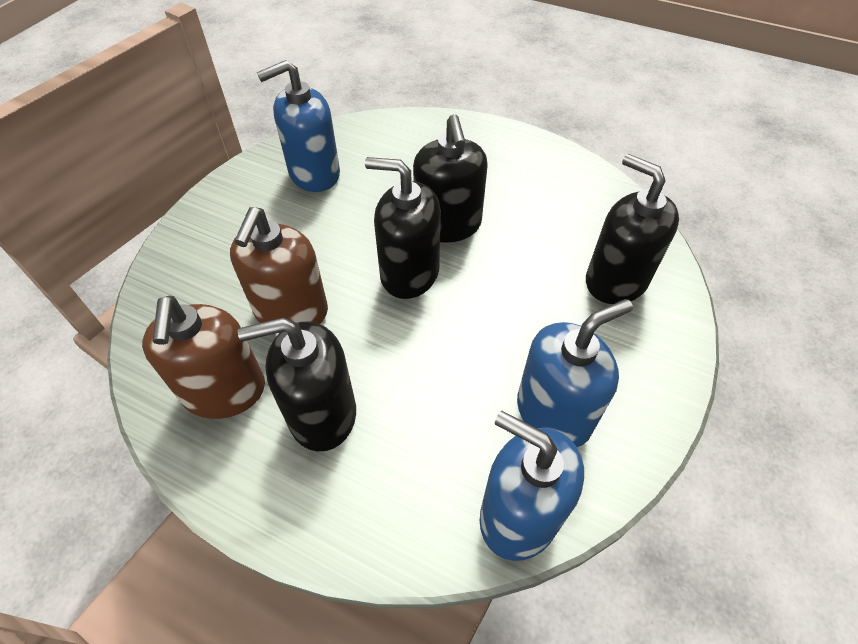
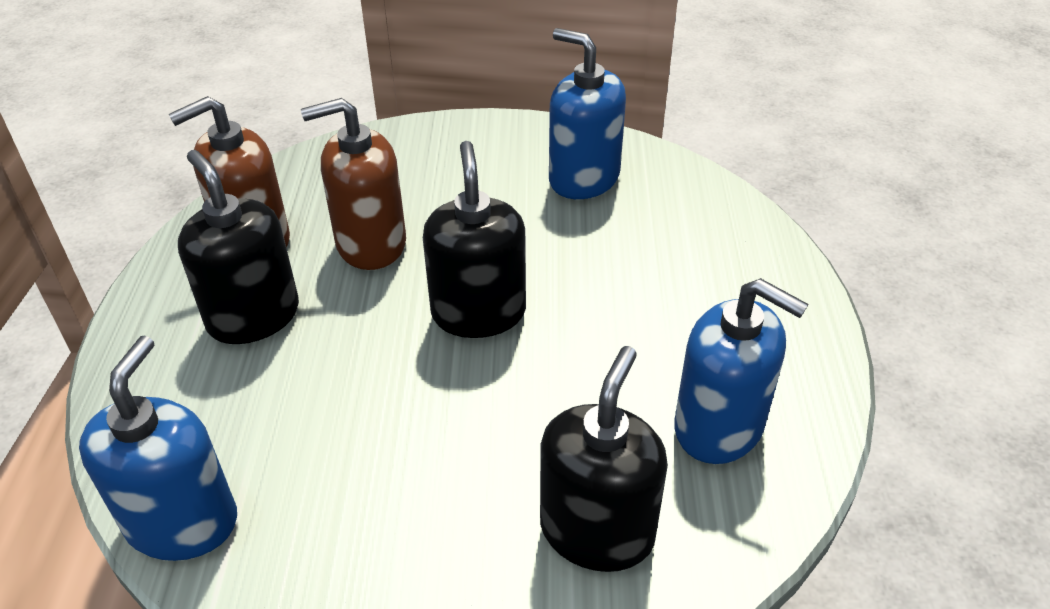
camera: 65 degrees right, 10 degrees down
(448, 225) = (582, 319): black soap dispenser -> none
(554, 413) = (331, 517): blue soap dispenser -> blue soap dispenser (719, 426)

